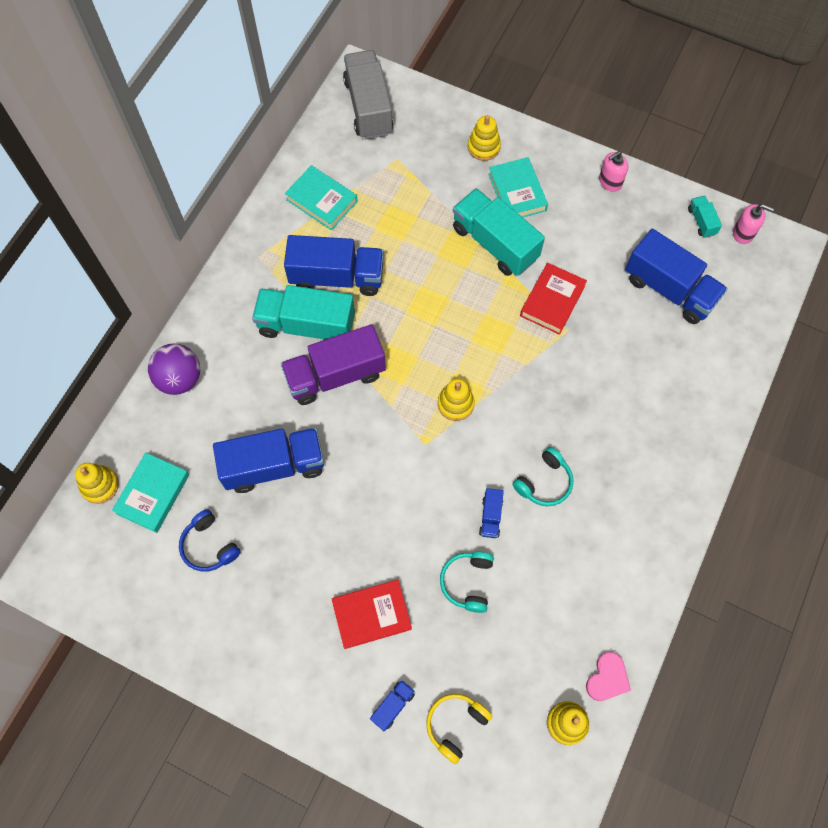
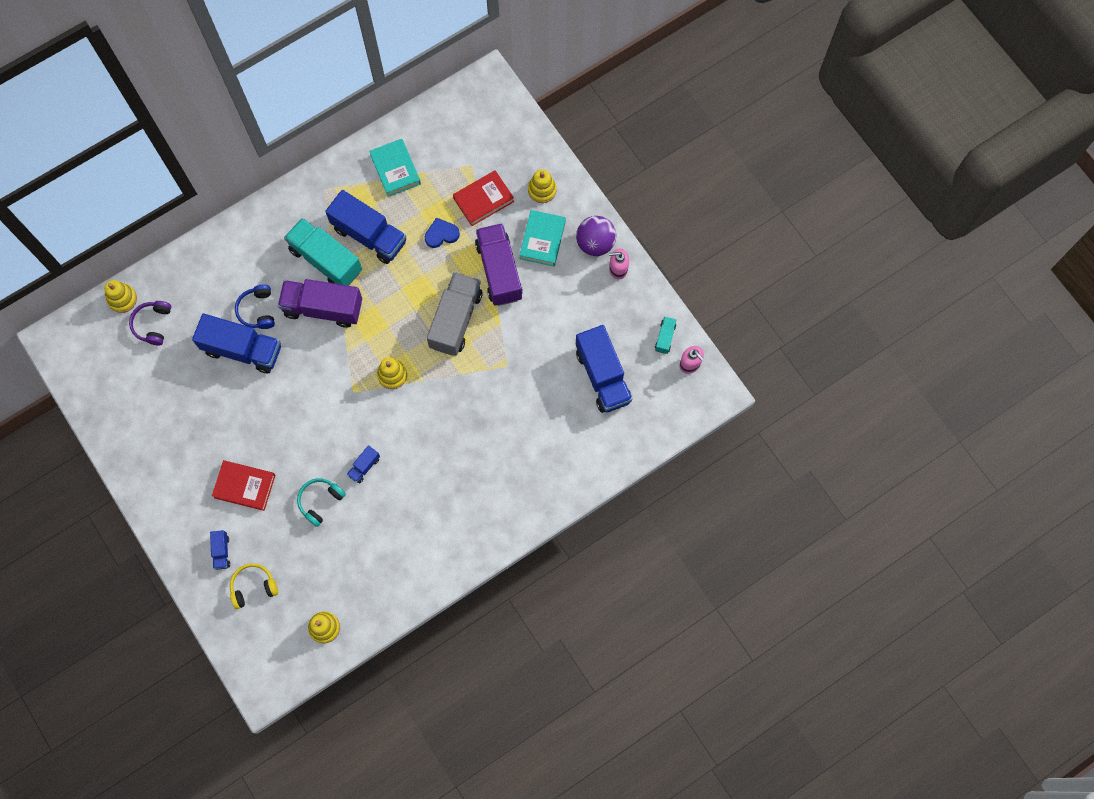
camera: 30 degrees right, 5 degrees up
(153, 494) = (153, 324): turquoise book -> purple headphones
(180, 379) = (217, 252): purple ball -> purple ball (595, 243)
(209, 546) = (169, 380): blue headphones -> blue headphones (257, 310)
(368, 107) = (477, 111): grey truck -> grey truck (456, 320)
(393, 706) = (221, 552): blue truck -> blue truck turned 105 degrees clockwise
(411, 238) = (441, 234): none -> blue heart
(495, 243) = (499, 271): turquoise truck -> purple truck
(544, 482) = (416, 464): turquoise headphones -> none
(552, 301) = (511, 337): red book -> red book (483, 200)
(607, 678) = (369, 616): pink heart -> none

